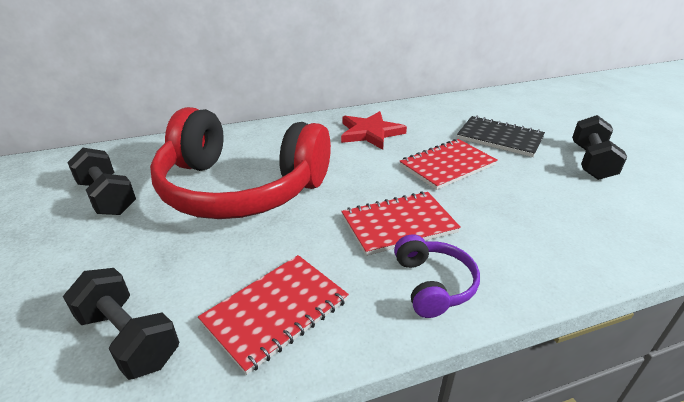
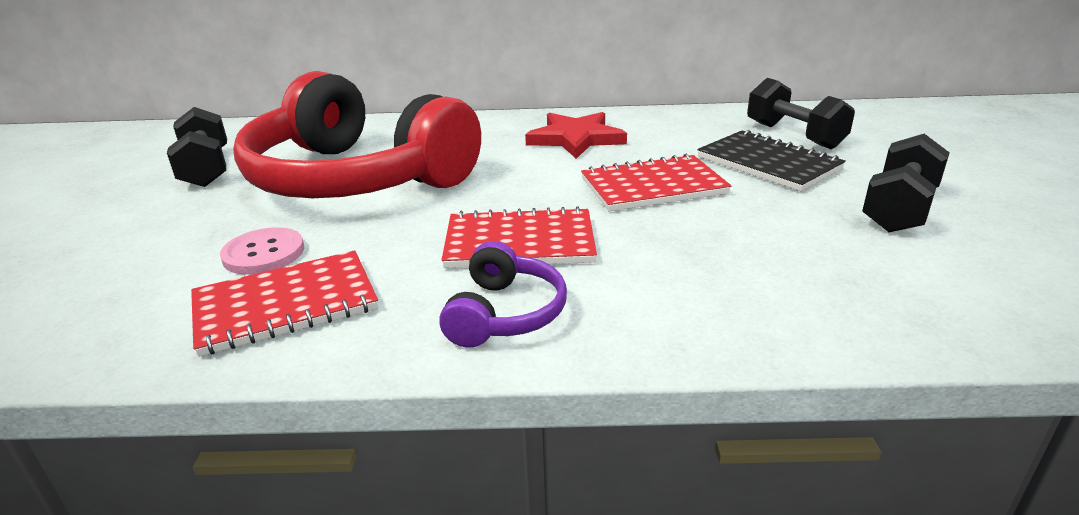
camera: 20 degrees right, 5 degrees down
(129, 338) = (115, 299): black dumbbell -> black dumbbell (794, 135)
(221, 269) = (263, 253): none -> pink button

